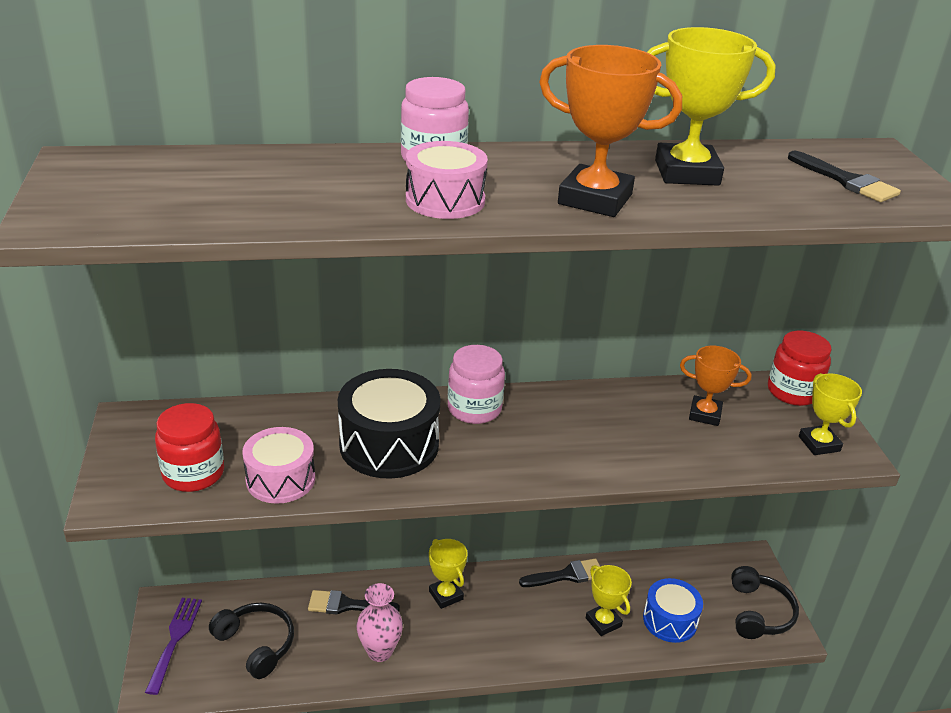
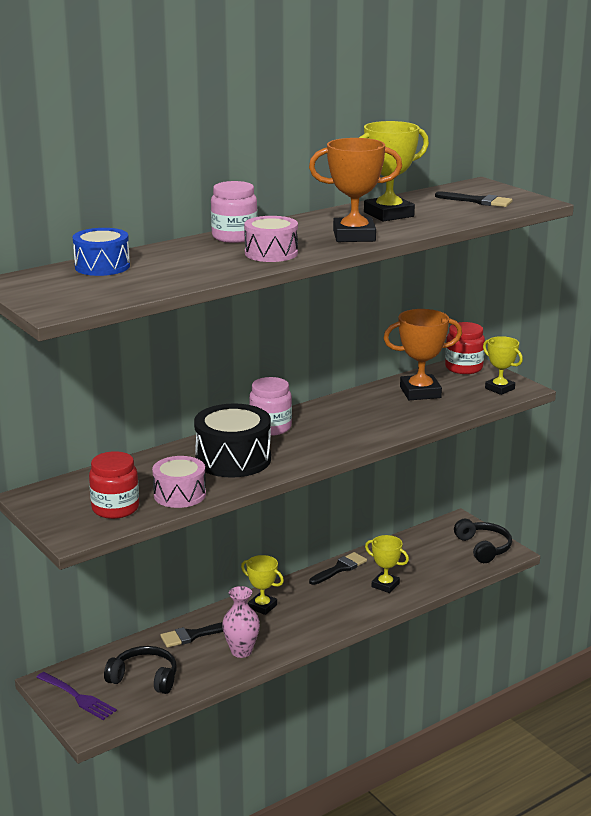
camera: 25 degrees left, 10 degrees down
(175, 640) = (77, 697): purple fork -> purple fork turned 150 degrees clockwise
(670, 620) = (429, 570): blue drum -> blue drum (102, 266)
(705, 414) = (420, 392): orange trophy -> orange trophy, size x1.58

